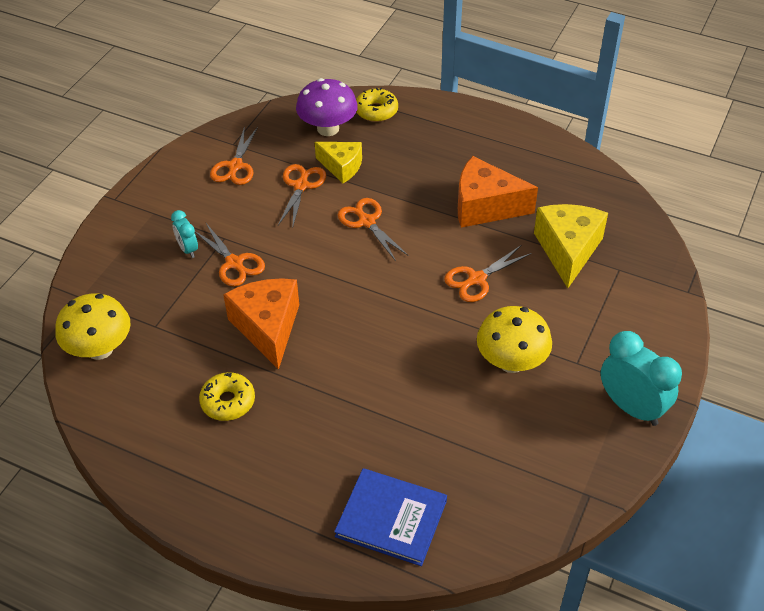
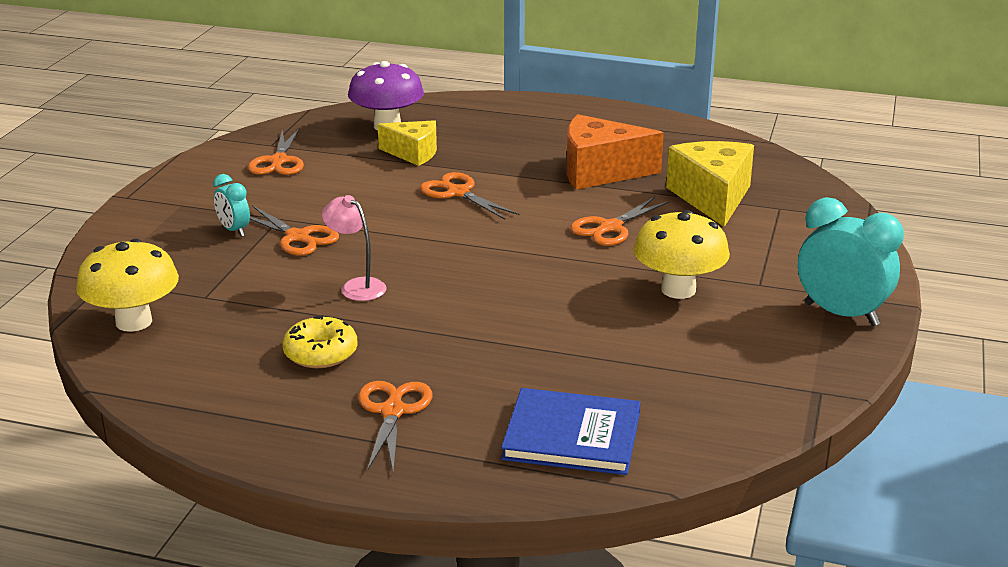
camera: 10 degrees left, 20 degrees down
(267, 328) = (356, 286): orange cheese -> pink lamp
(301, 186) = (367, 171): orange scissors -> orange scissors (393, 411)
(376, 111) = (442, 109): yellow donut -> none

